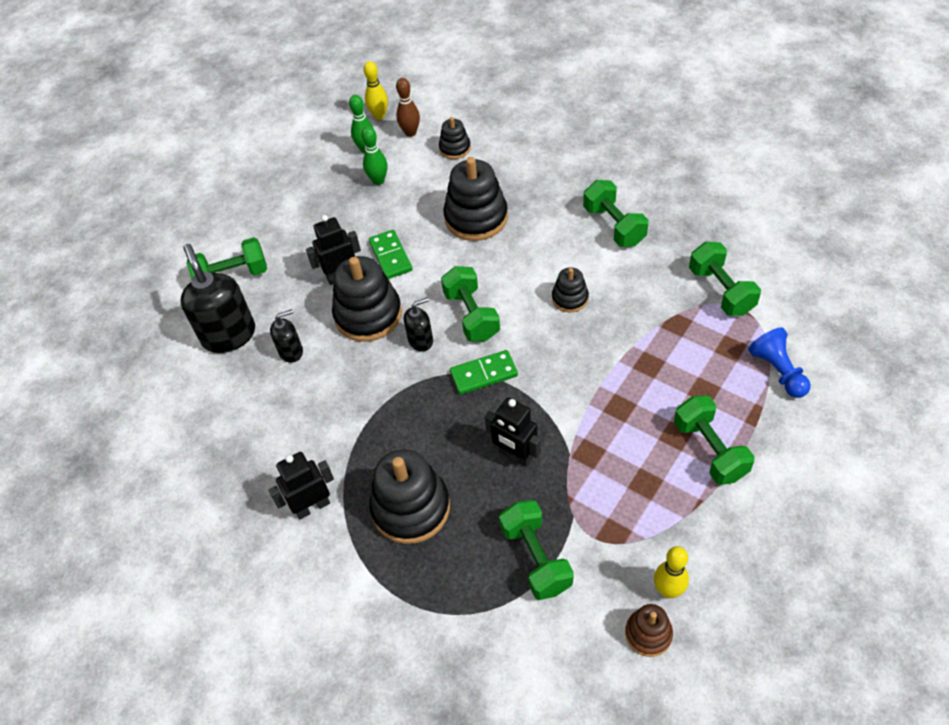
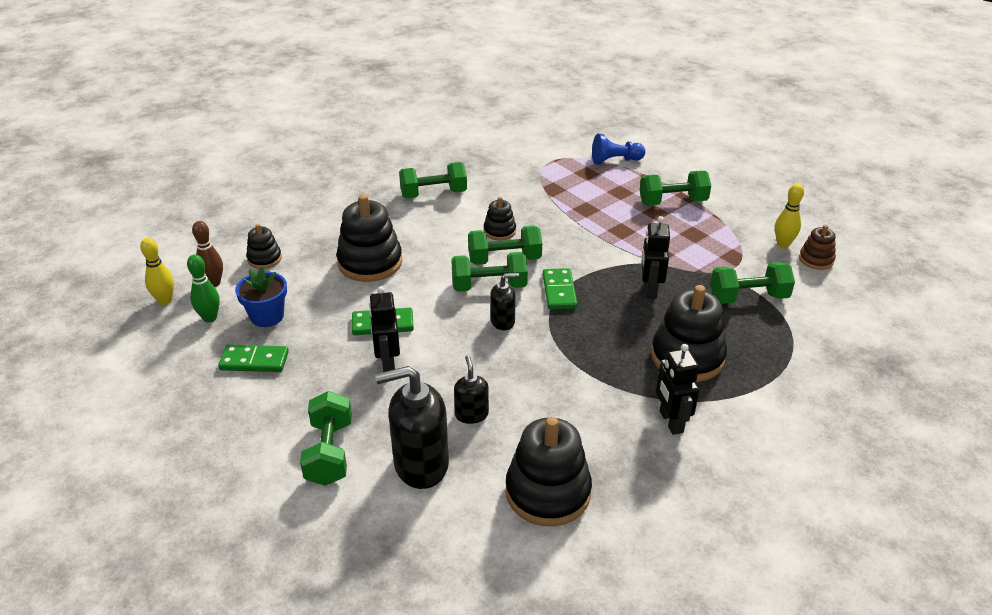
camera: 80 degrees left, 15 degrees down
(322, 195) = (254, 361): none -> green domino
(368, 315) = (452, 351): black stacking toy -> black stacking toy (548, 492)
(378, 181) = (267, 316): green bowling pin -> blue flower pot
(421, 340) = (503, 321): black soap dispenser -> black soap dispenser turned 90 degrees clockwise
(515, 455) = (650, 290): black robot -> black robot turned 135 degrees clockwise
(721, 291) = (531, 164): green dumbbell -> green dumbbell (504, 259)

